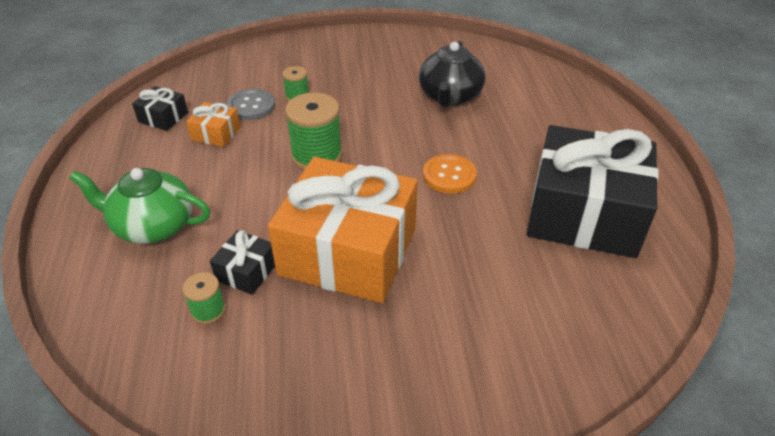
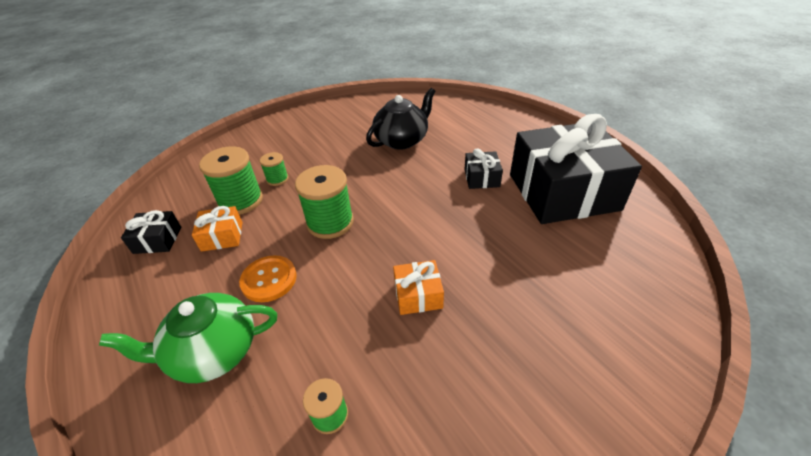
camera: 25 degrees left, 0 degrees up
(246, 271) = (340, 355): black gift -> black gift (481, 178)
(251, 106) = (241, 201): grey button -> green spool
(348, 251) = (418, 295): orange gift -> orange gift, size x0.41
(449, 175) = (448, 199): orange button -> orange button (269, 280)
(450, 96) = (402, 140): black teapot -> black teapot turned 120 degrees counterclockwise

